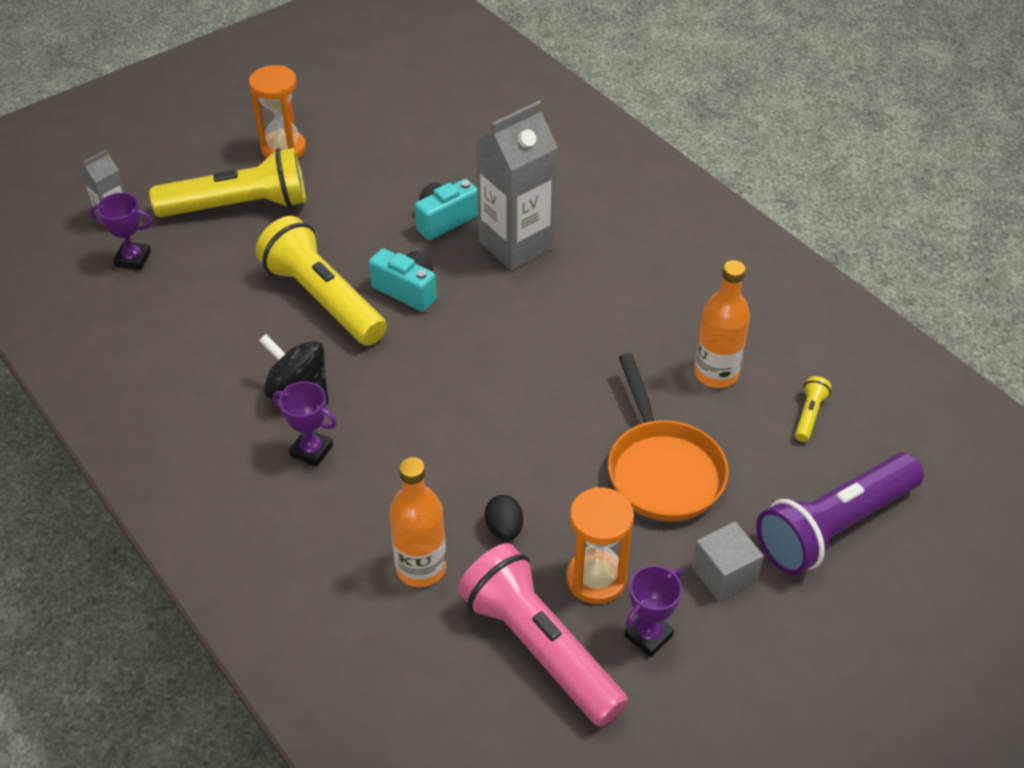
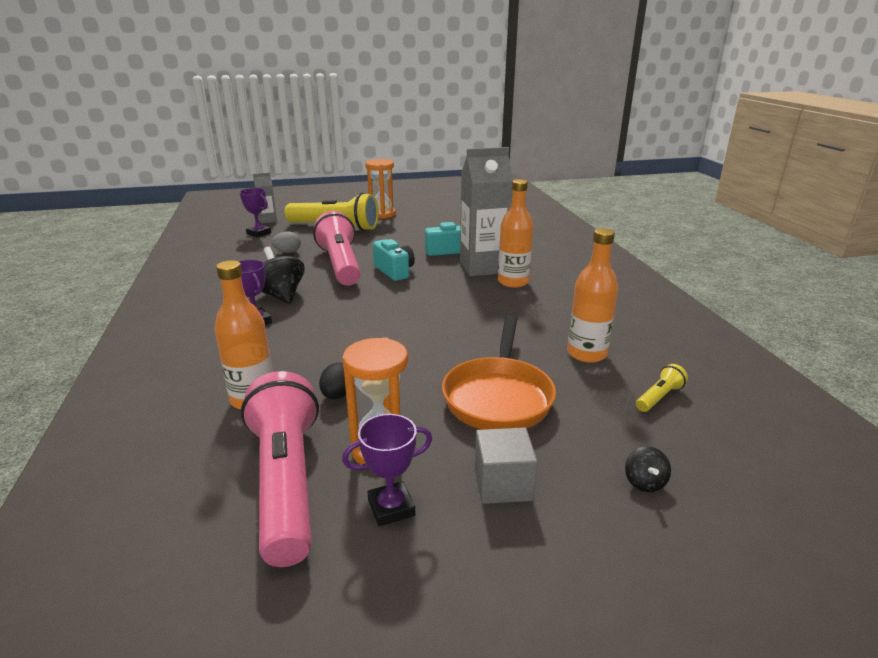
camera: 25 degrees right, 20 degrees down
(221, 293) = (287, 252): none -> grey egg
(323, 299) = (340, 265): yellow flashlight -> pink flashlight
(571, 266) = (513, 282): none -> orange bottle
(834, 526) = (644, 482): purple flashlight -> black spinning top

